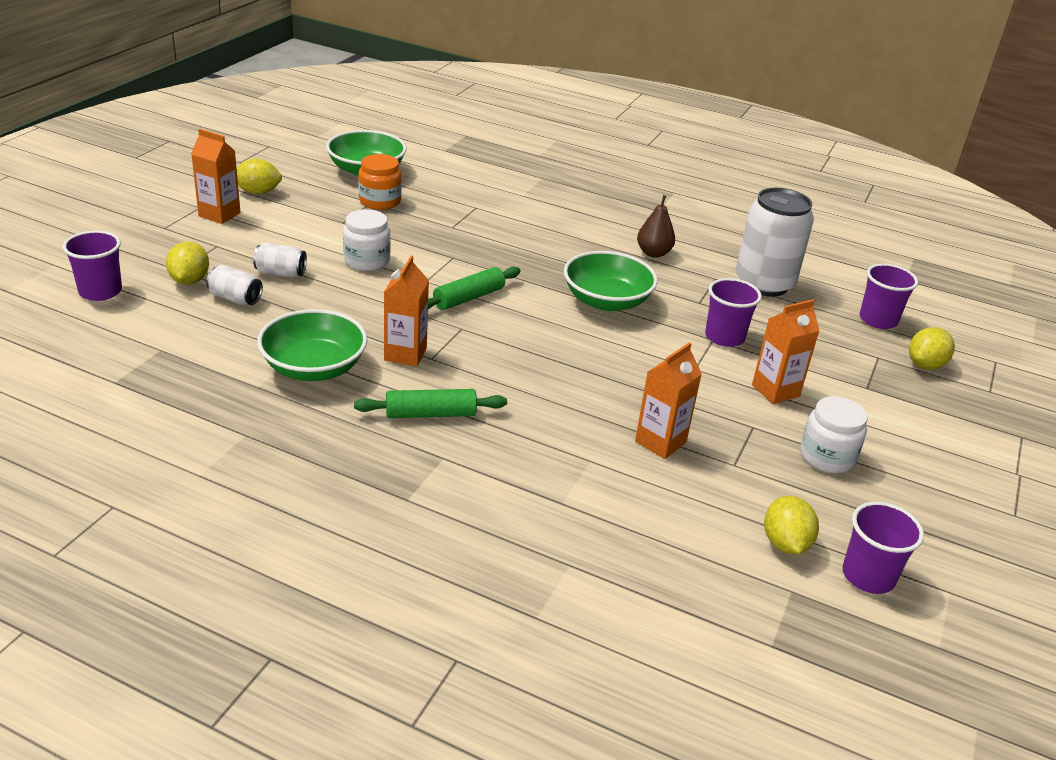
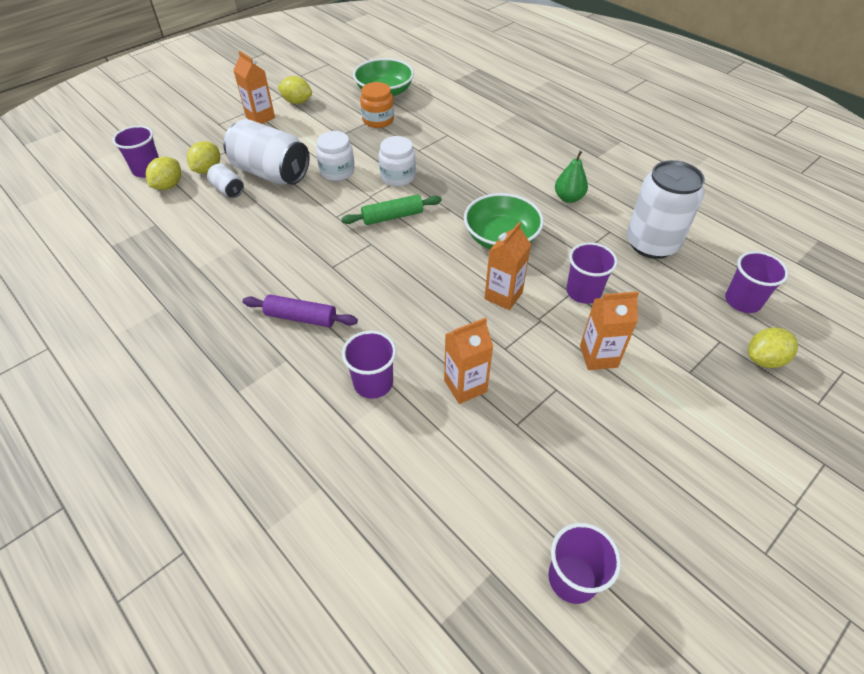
camera: 25 degrees right, 15 degrees up
(280, 273) = (271, 173): white can -> white can, size x2.14
(314, 367) = (244, 259): green bowl -> none
(405, 354) = (315, 259): orange carton -> orange carton (503, 296)
(430, 414) = (301, 317): green rolling pin -> purple rolling pin
(560, 459) = (373, 383): none -> purple cup
(653, 253) = (568, 198): brown pear -> green pear
(785, 543) = (514, 519): yellow lemon -> yellow lemon (168, 186)
(827, 457) = (607, 437): white jar -> white jar (398, 177)

